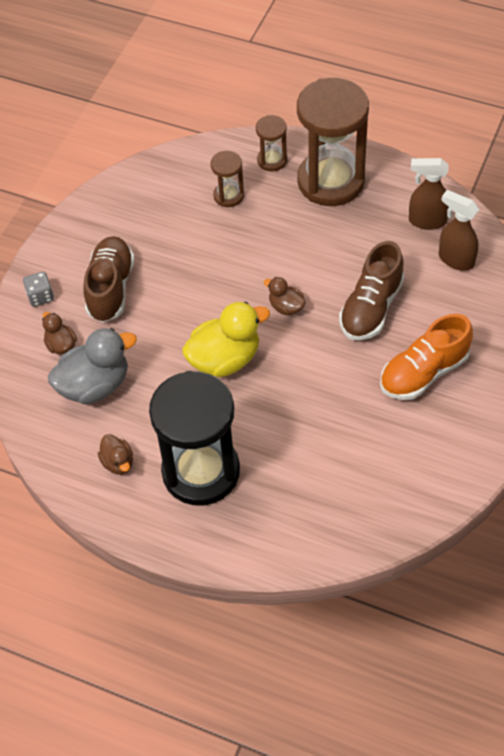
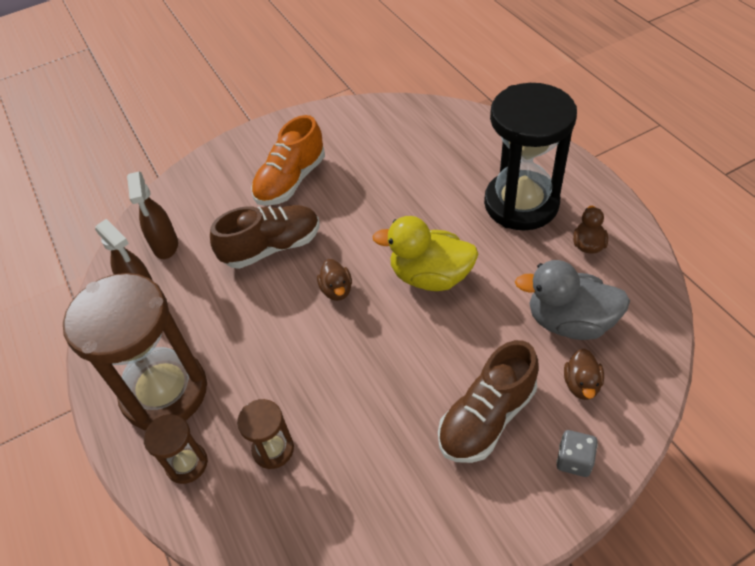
camera: 140 degrees left, 5 degrees down
(423, 372) = (290, 181): orange shoe -> orange shoe turned 120 degrees clockwise

